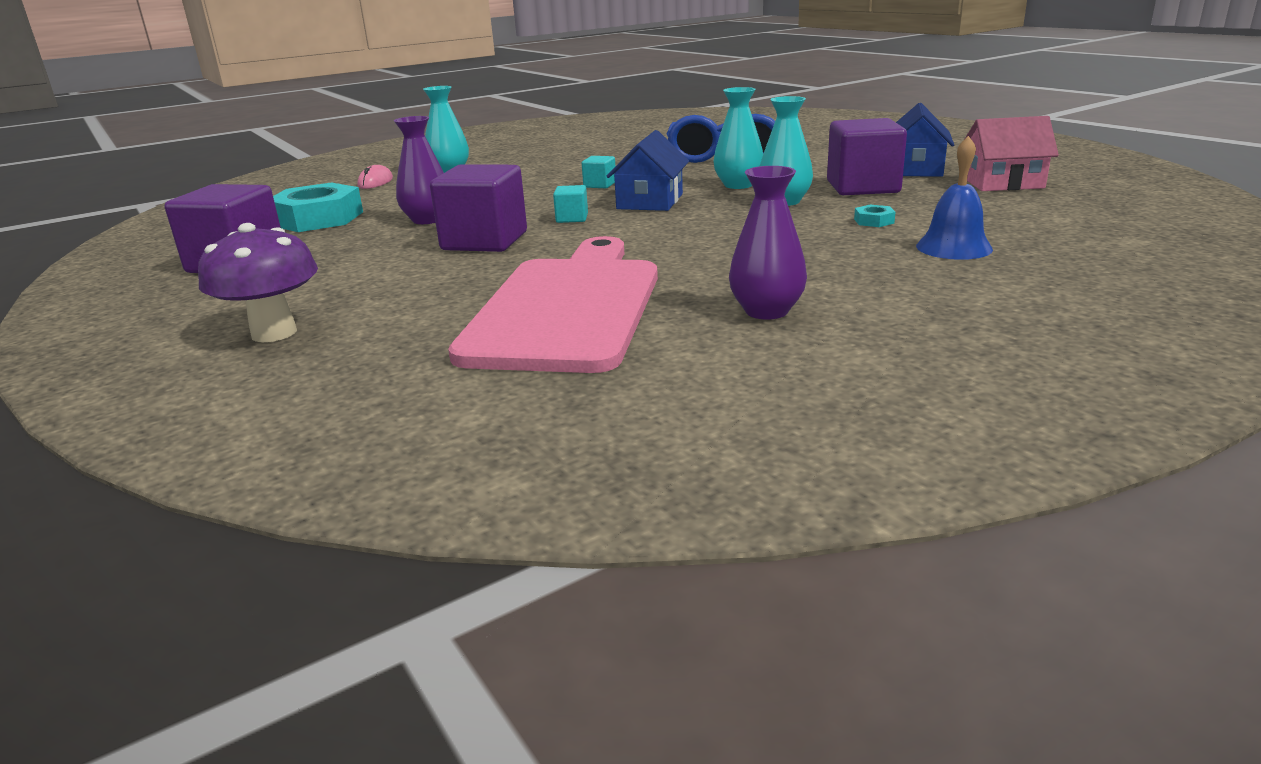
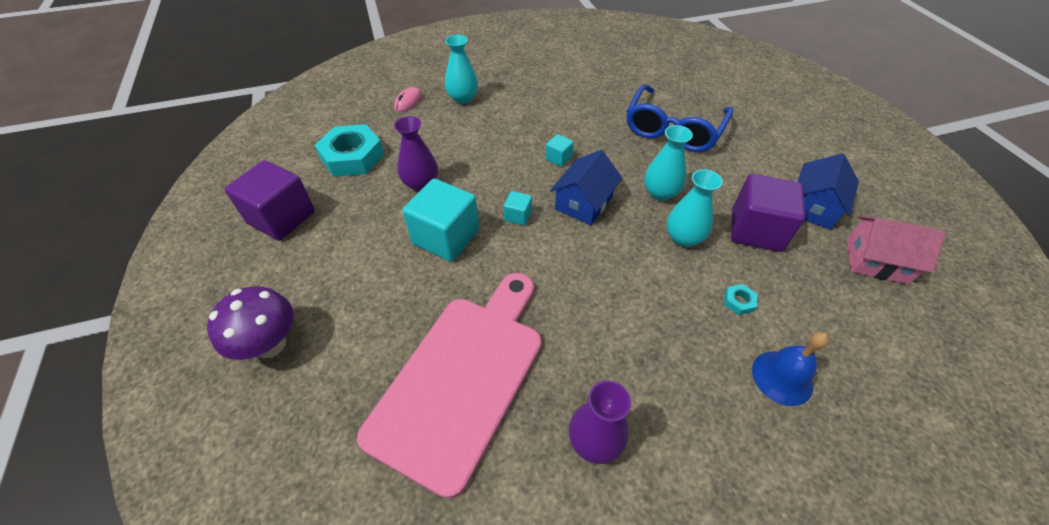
camera: 15 degrees right, 25 degrees up
(484, 241) = (446, 237): purple cube -> turquoise cube

